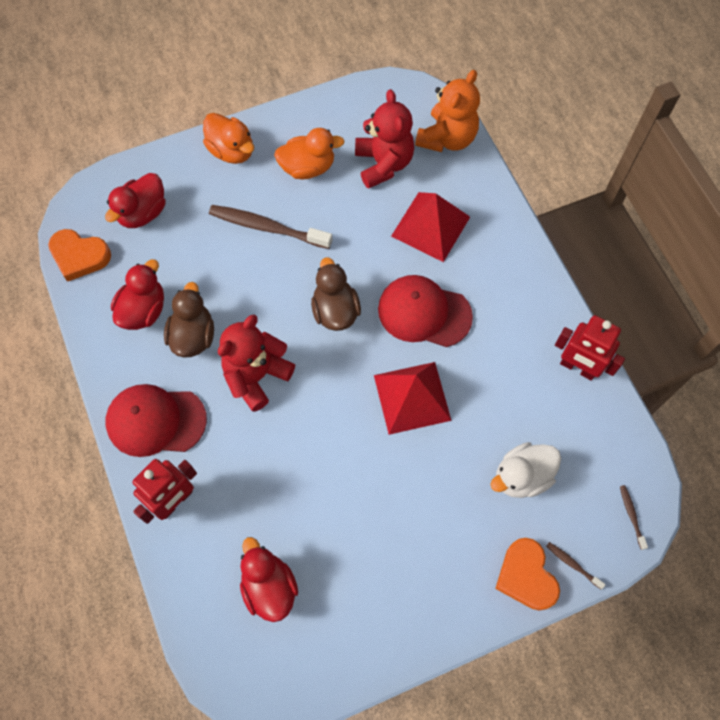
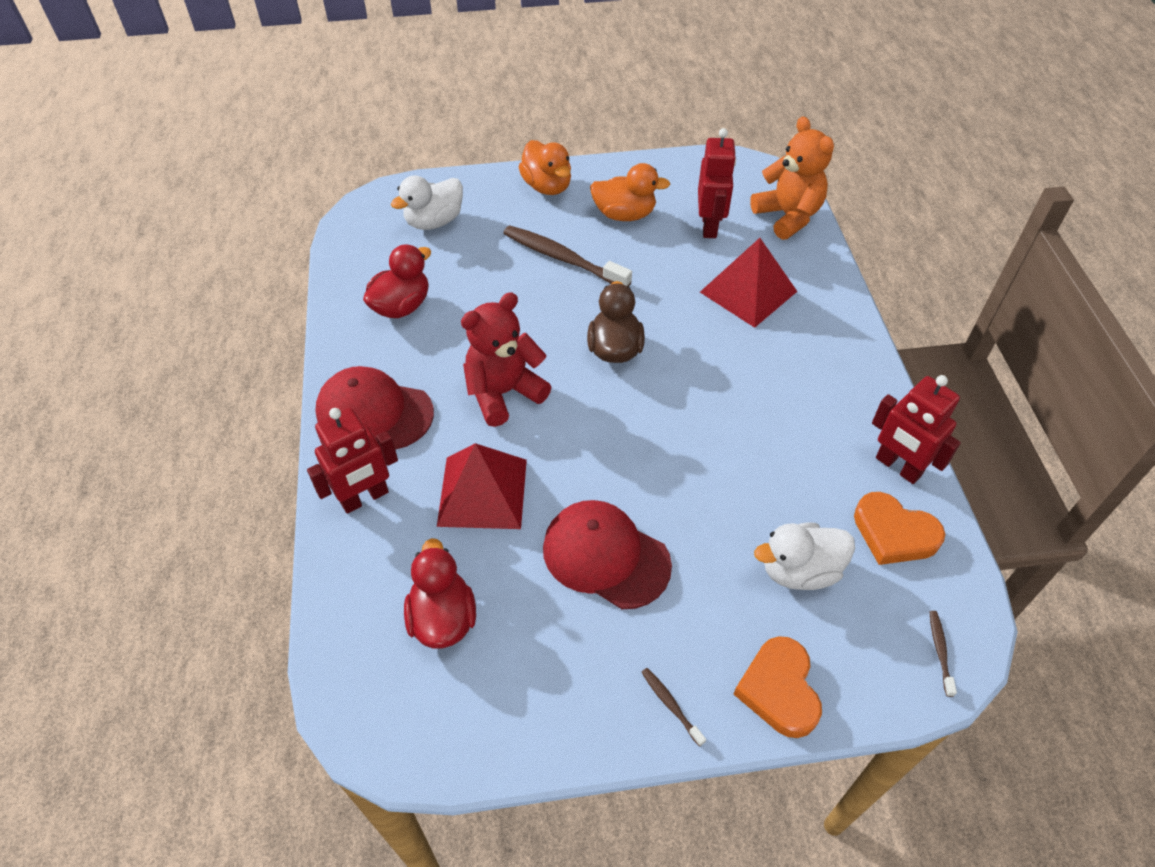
camera: 15 degrees right, 15 degrees down
(79, 256) = (353, 246): orange heart -> orange heart (894, 533)
(143, 213) = (434, 221): red duck -> white duck
(193, 336) = (446, 340): brown duck -> none
(383, 164) = (709, 226): red teddy bear -> red robot
(412, 397) = (681, 453): red pyramid -> red pyramid (482, 492)
(424, 313) = (718, 372): red cap -> red cap (605, 556)
(447, 138) = (788, 216): orange teddy bear -> orange teddy bear turned 75 degrees counterclockwise
(572, 564) = (846, 691): brown toothbrush -> brown toothbrush (670, 705)

